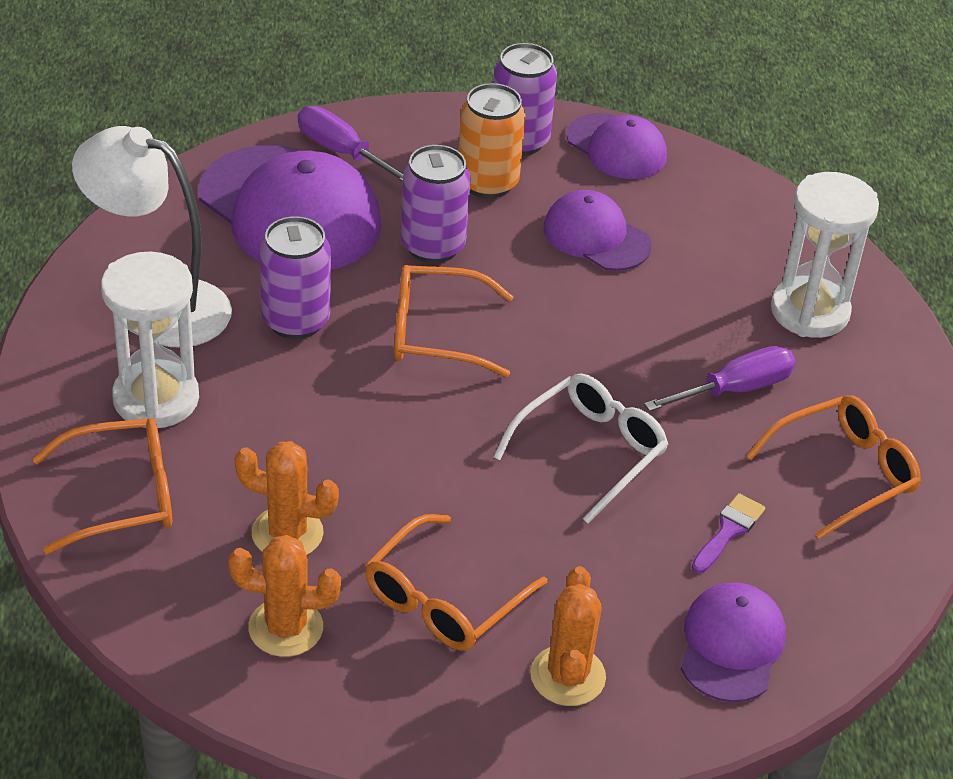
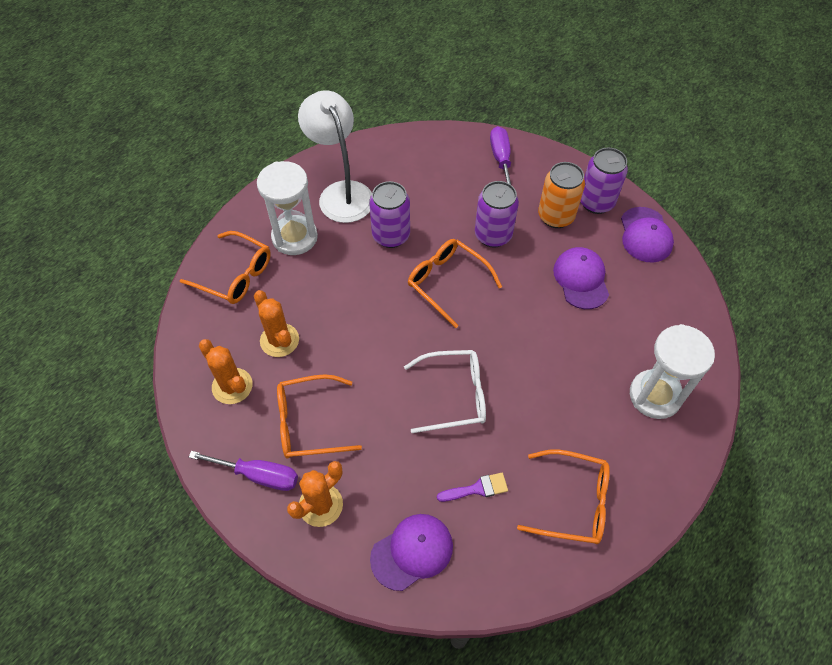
camera: 45 degrees right, 15 degrees up
(290, 210) = (446, 177): purple cap -> none
(734, 390) = (564, 412): purple screwdriver -> purple screwdriver (258, 475)

